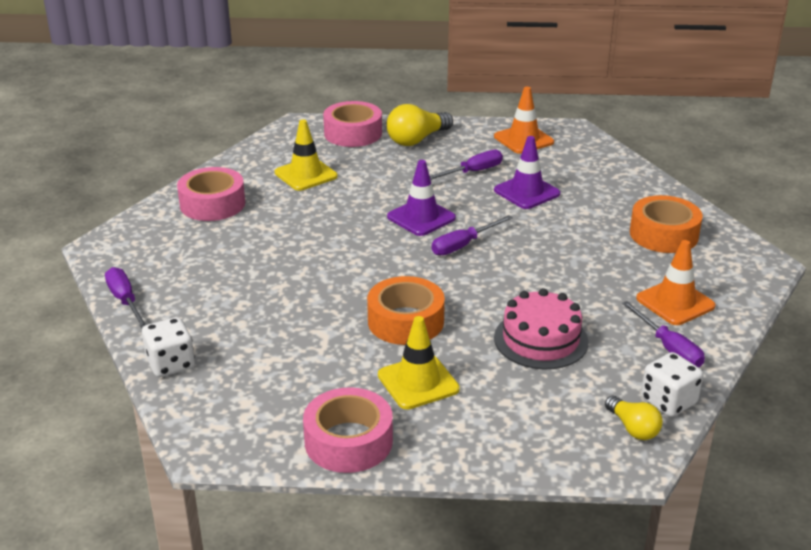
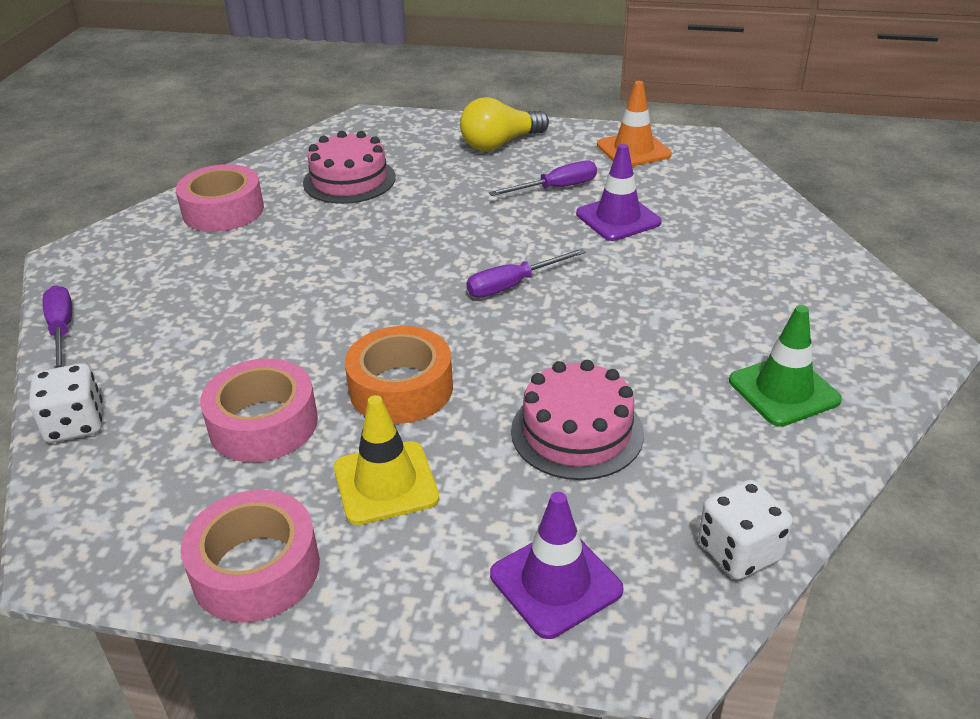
camera: 10 degrees right, 5 degrees up
(306, 174) = (349, 180): yellow traffic cone -> pink cake
(353, 133) = (425, 132): pink tape -> pink tape (263, 424)
(421, 217) = (471, 244): purple traffic cone -> purple traffic cone (555, 582)
(633, 428) = (675, 592): yellow light bulb -> none
(663, 234) = (789, 288): orange tape -> none
(668, 348) = (758, 462): purple screwdriver -> none
(675, 302) = (783, 390): orange traffic cone -> green traffic cone

